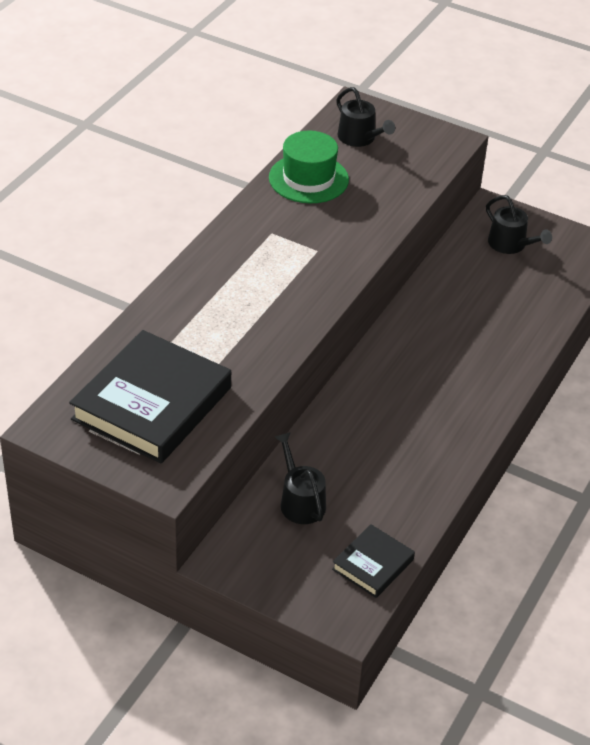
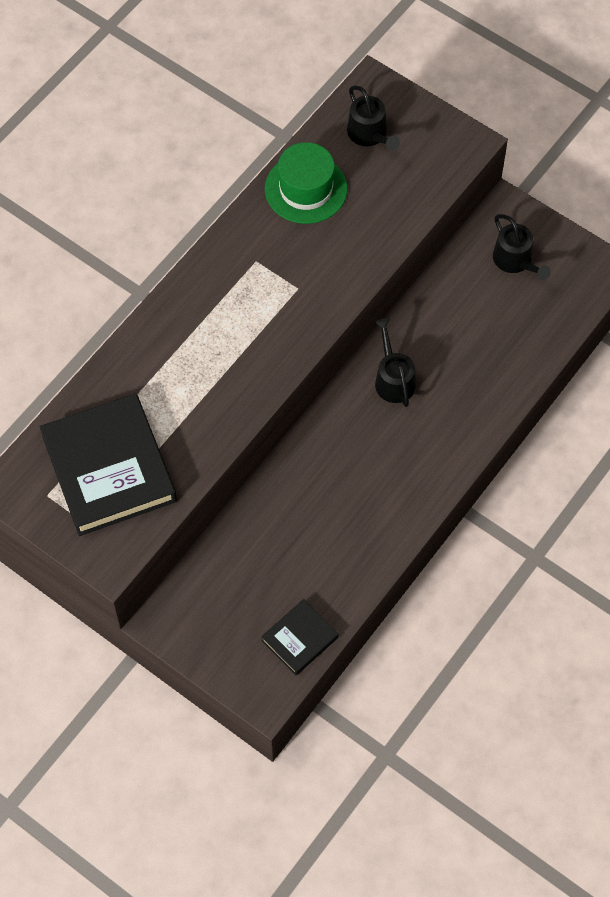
camera: 10 degrees right, 20 degrees up
(152, 403) = (109, 469): black book -> black book turned 60 degrees counterclockwise
(300, 501) = (245, 562): black watering can -> black watering can (393, 379)

